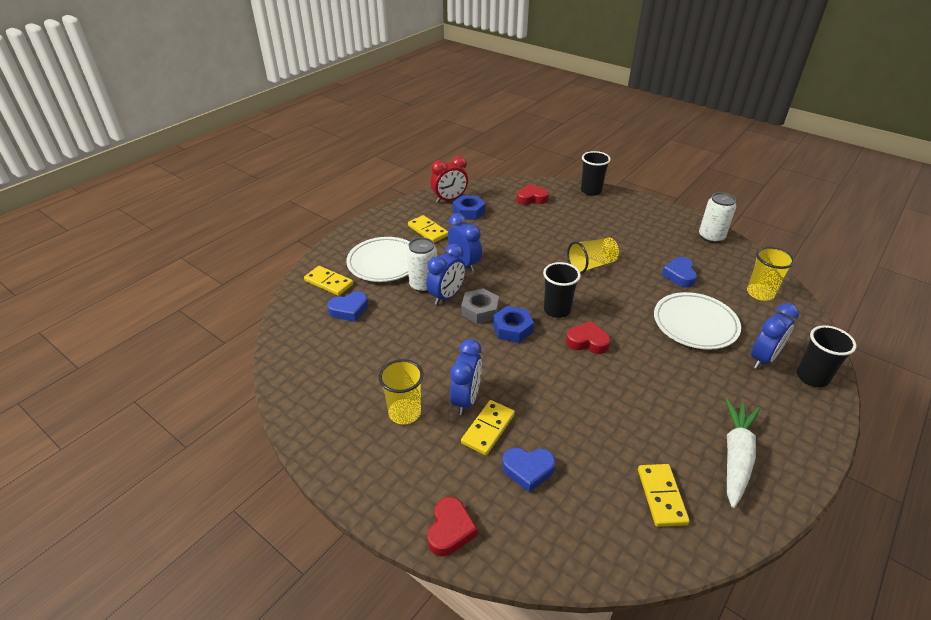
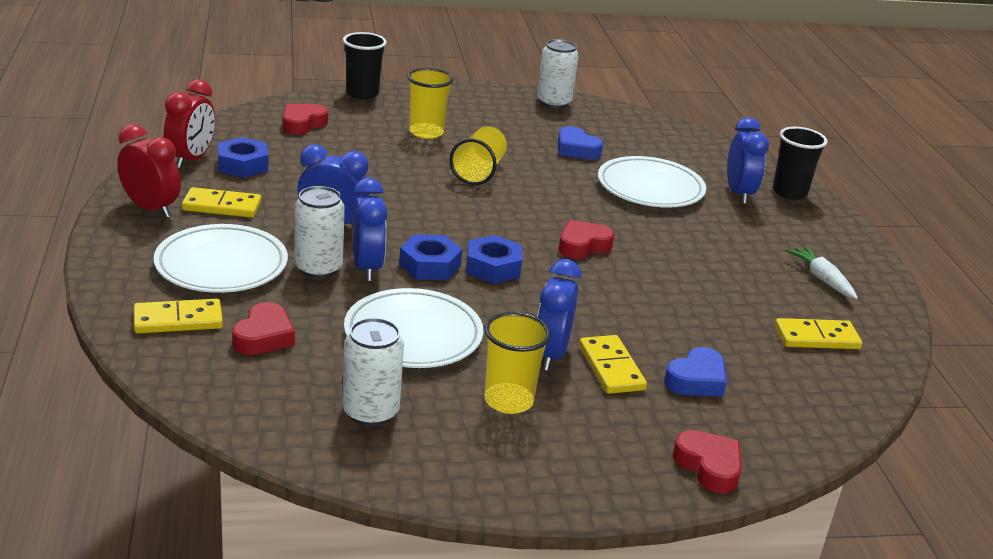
camera: 50 degrees left, 10 degrees down
(335, 377) = (370, 412): none -> white can
(349, 310) = (264, 337): blue heart -> red heart
(396, 219) = (151, 209): none -> red clock
(414, 346) = (413, 335): none -> white plate
(466, 399) = (550, 355): blue clock -> blue clock turned 135 degrees counterclockwise
(480, 310) = (430, 265): grey nut -> blue nut
(557, 310) = (510, 229): black cup -> none
(661, 496) = (816, 337): yellow domino -> yellow domino turned 45 degrees counterclockwise
(736, 456) = (822, 279): white carrot -> white carrot, size x0.64
(760, 293) = (664, 139): yellow cup -> yellow cup (426, 132)

